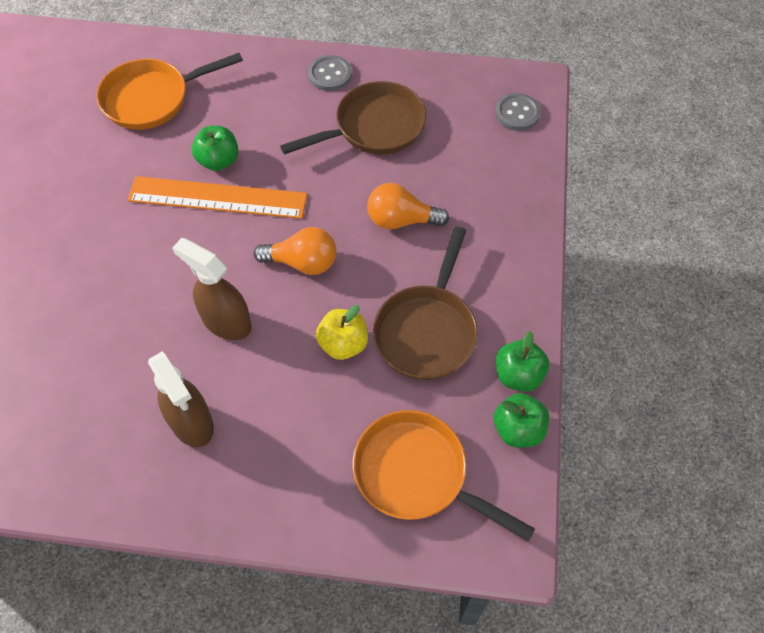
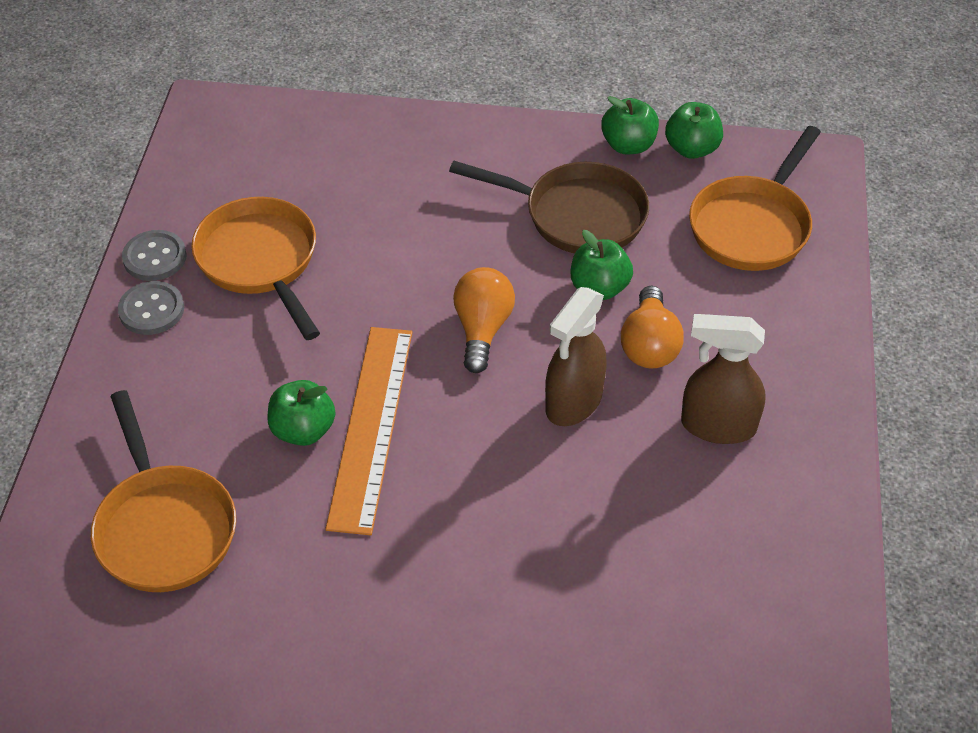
camera: 90 degrees left, 10 degrees down
(191, 423) = (717, 426): brown spray bottle -> brown spray bottle turned 135 degrees counterclockwise
(343, 344) = (599, 288): yellow apple -> green apple
(374, 127) = (260, 262): brown pan -> orange pan
(401, 220) = (418, 236): orange light bulb -> orange light bulb (649, 345)
(517, 113) = (254, 126): grey button -> grey button (155, 257)

